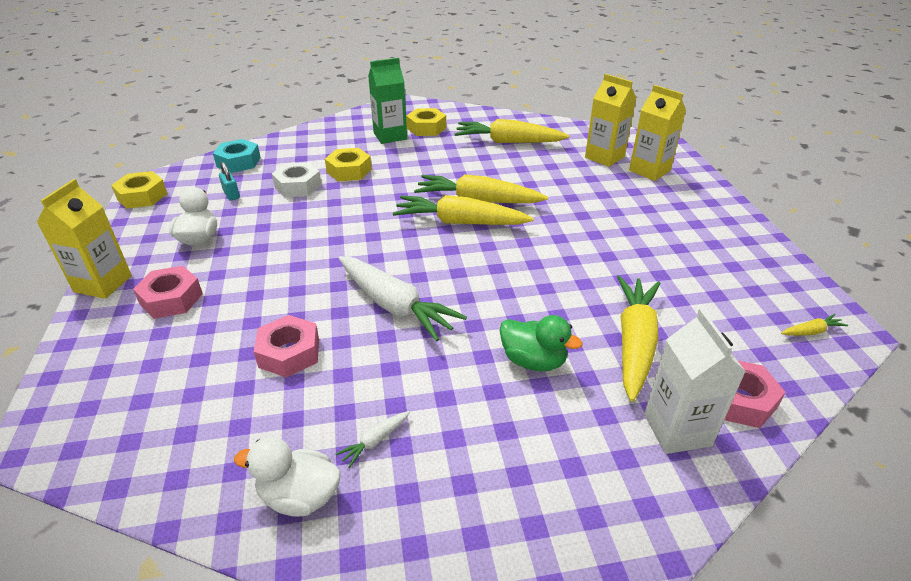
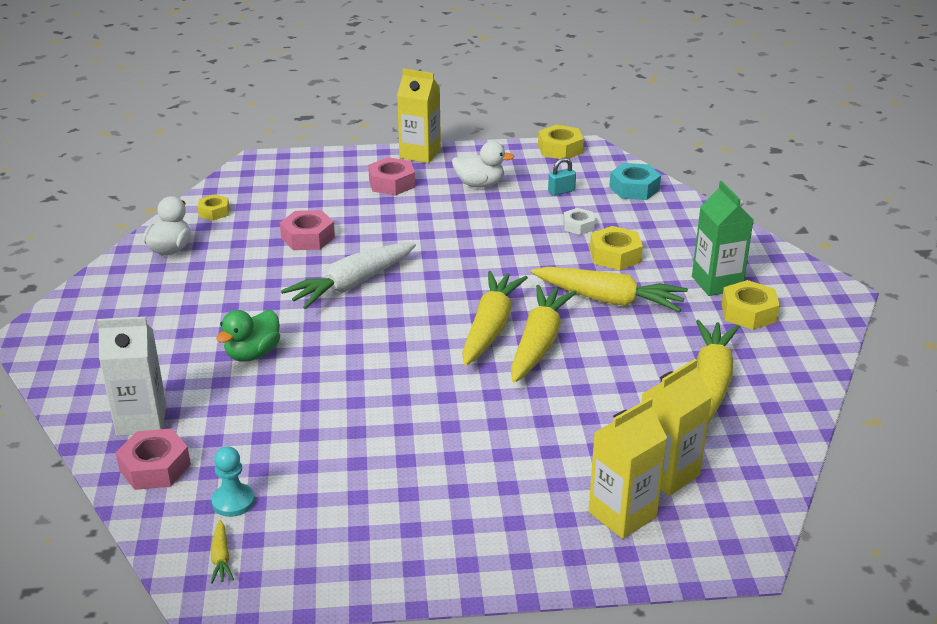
camera: 95 degrees right, 5 degrees down
(193, 466) = (214, 212): none -> yellow nut
(298, 186) = (578, 226): white nut -> white nut, size x0.64
(375, 441) = (201, 276): white carrot -> none
(634, 342) = (253, 418): yellow carrot -> yellow carrot (609, 300)
(747, 336) = (233, 501): none -> turquoise pawn

